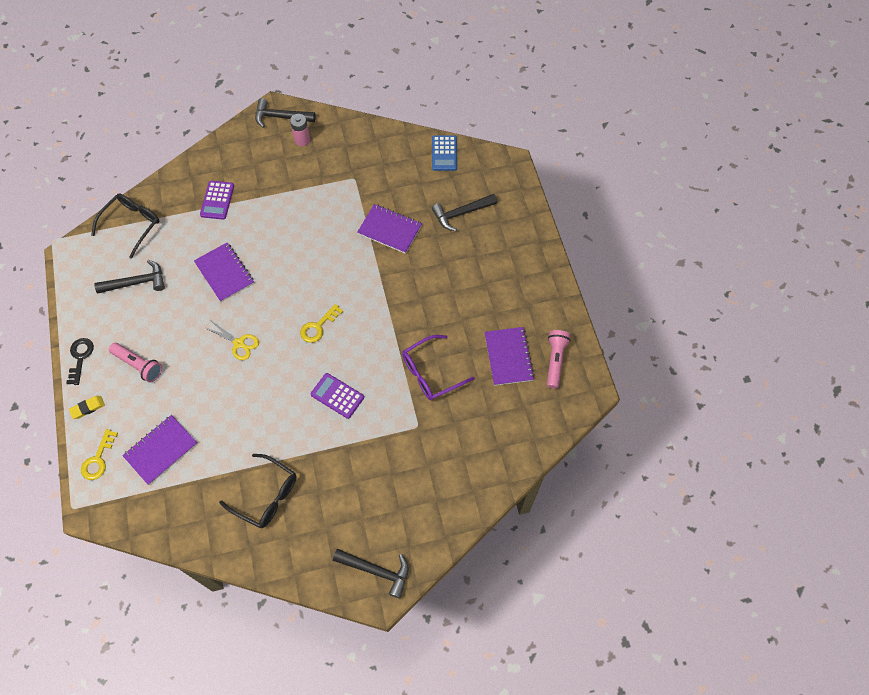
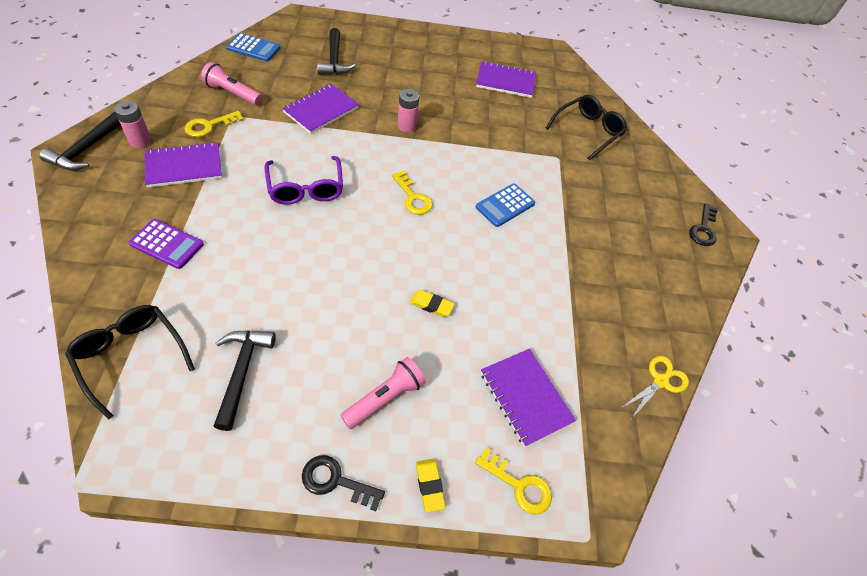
camera: 80 degrees left, 10 degrees down
(218, 370) = (431, 305): none -> yellow eraser
(224, 273) = (289, 264): purple notebook -> purple notebook (184, 166)
(239, 343) = (402, 274): yellow scissors -> yellow scissors (660, 381)
(266, 496) = (610, 298): black glasses -> black glasses (588, 131)
(336, 169) = (209, 126): none -> yellow key
(337, 396) = (505, 205): purple calculator -> blue calculator
(376, 571) = (703, 229): black hammer -> black key
(401, 296) = (407, 126): none -> pink battery
(431, 373) = (503, 132): purple glasses -> purple glasses (306, 188)
(555, 361) = (519, 58): pink flashlight -> pink flashlight (232, 93)

